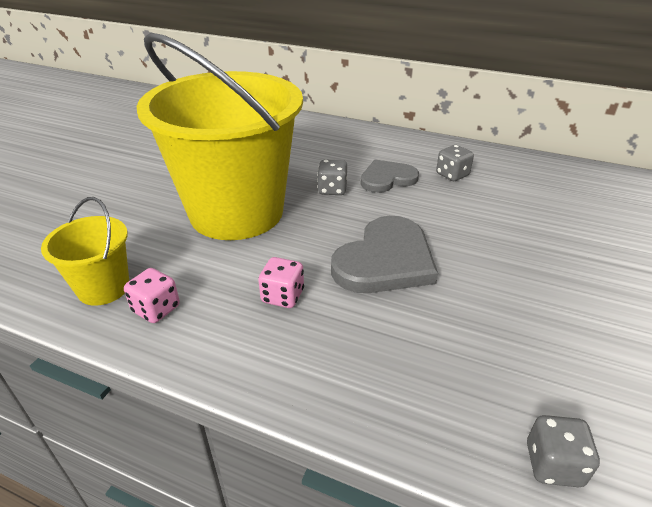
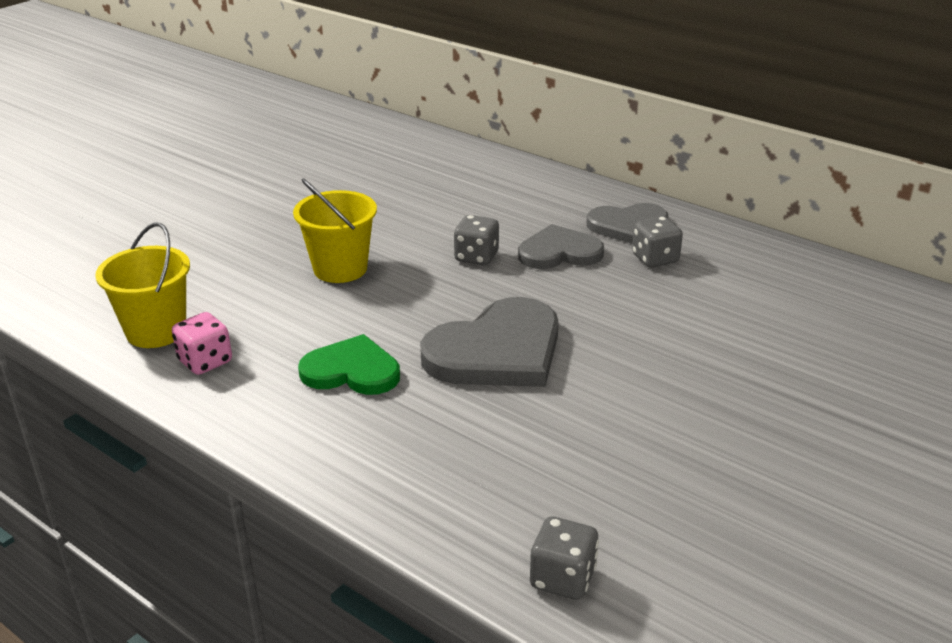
camera: 15 degrees right, 5 degrees down
(236, 212) = (340, 269): yellow bucket -> yellow bucket, size x0.44
(282, 296) = (351, 371): pink dice -> green heart
(421, 155) = (628, 226): none -> grey heart

